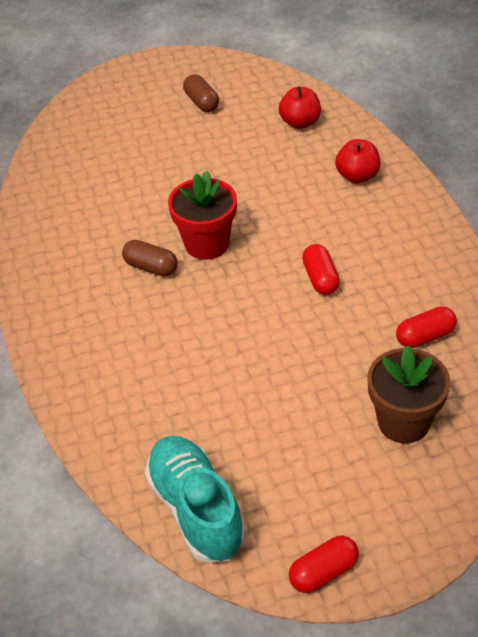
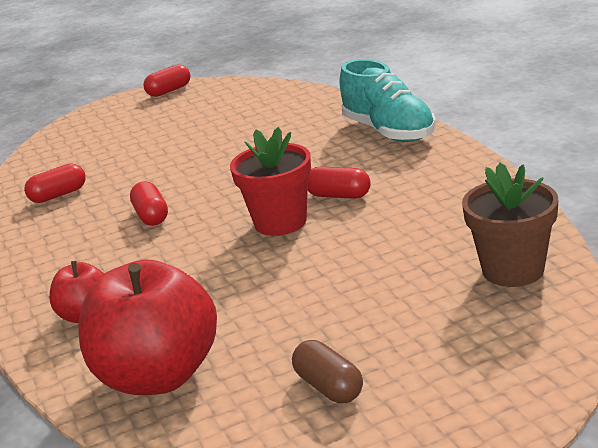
camera: 175 degrees right, 20 degrees down
(151, 267) = (339, 195): brown capsule -> red capsule
(196, 509) = (258, 94): turquoise shoe -> turquoise shoe (389, 132)
(300, 122) = (158, 376): red apple -> red apple, size x1.96
(403, 422) = (96, 150): brown flower pot -> brown flower pot (513, 270)

